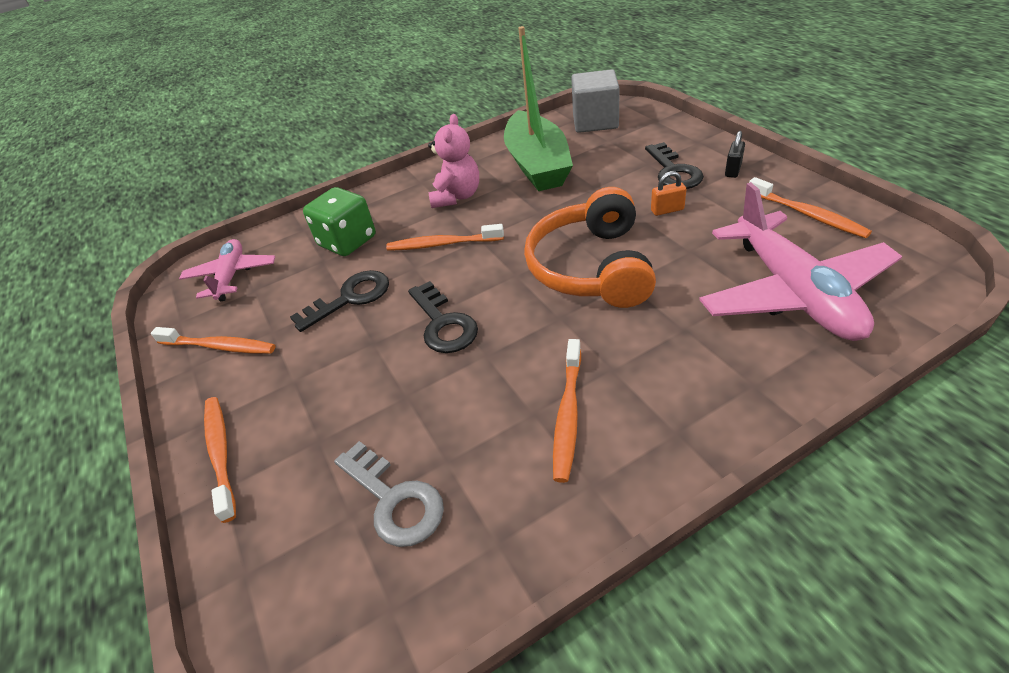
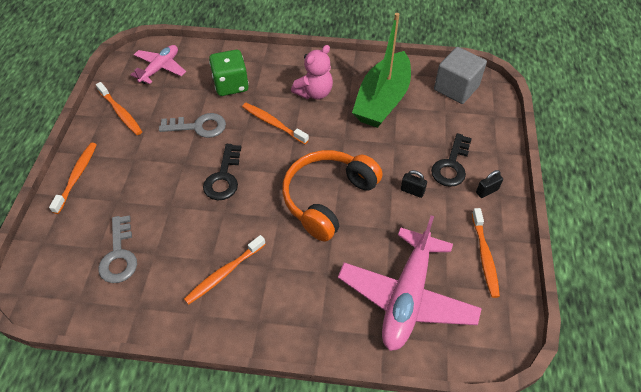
camera: 30 degrees right, 10 degrees up
(350, 298) = (198, 127): black key -> grey key
(667, 210) = (412, 191): orange padlock -> black padlock

